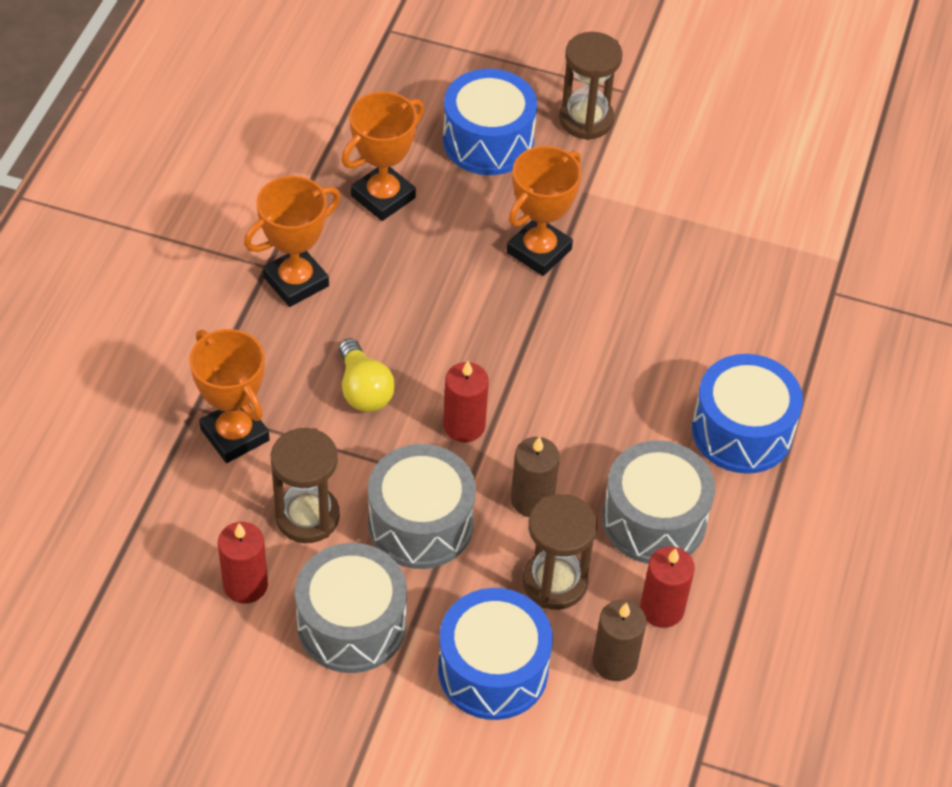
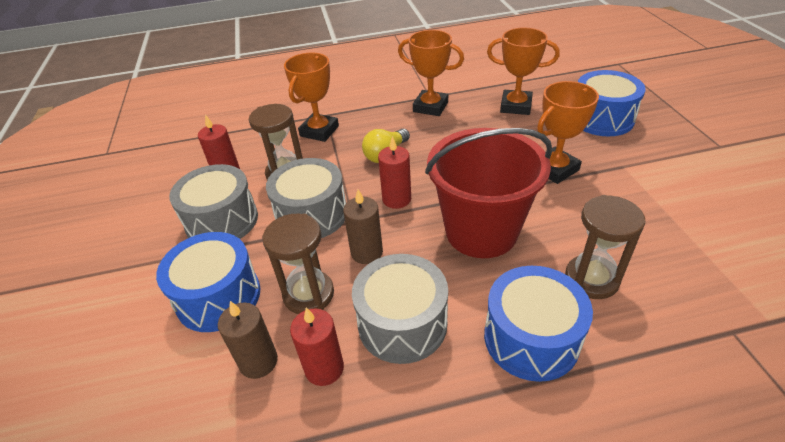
camera: 65 degrees right, 10 degrees down
(539, 251) = (555, 169): orange trophy -> orange trophy turned 45 degrees counterclockwise
(582, 381) = (481, 231): none -> red bucket
(586, 120) = (674, 142): brown hourglass -> brown hourglass (591, 279)

